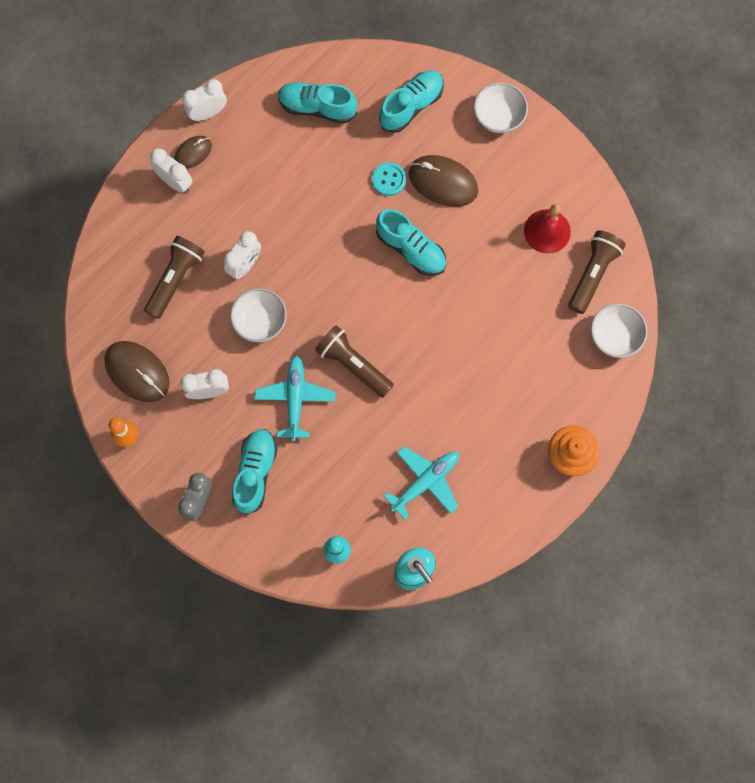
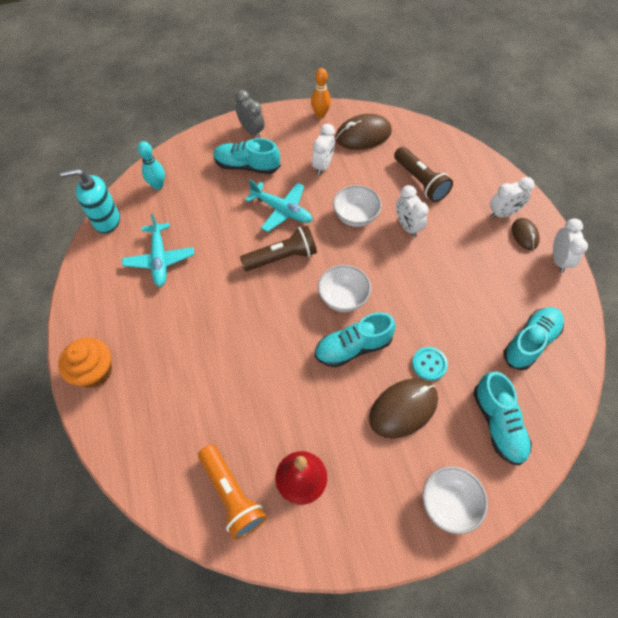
camera: 120 degrees right, 15 degrees down
(255, 473) = (247, 166): turquoise shoe -> turquoise shoe turned 150 degrees clockwise
(592, 274) = (232, 495): brown flashlight -> orange flashlight
(615, 336) = (160, 477): white bowl -> white bowl (343, 297)

